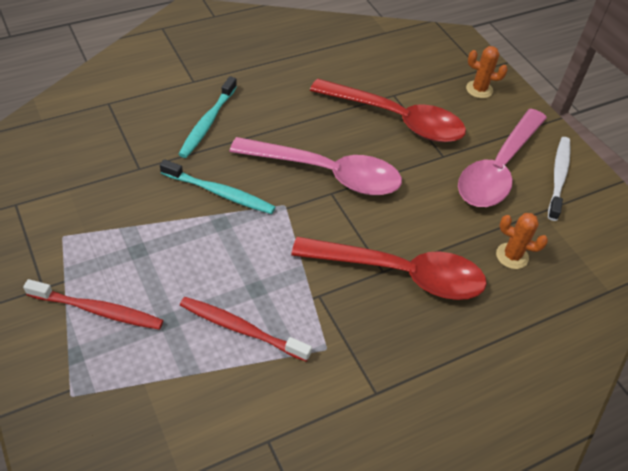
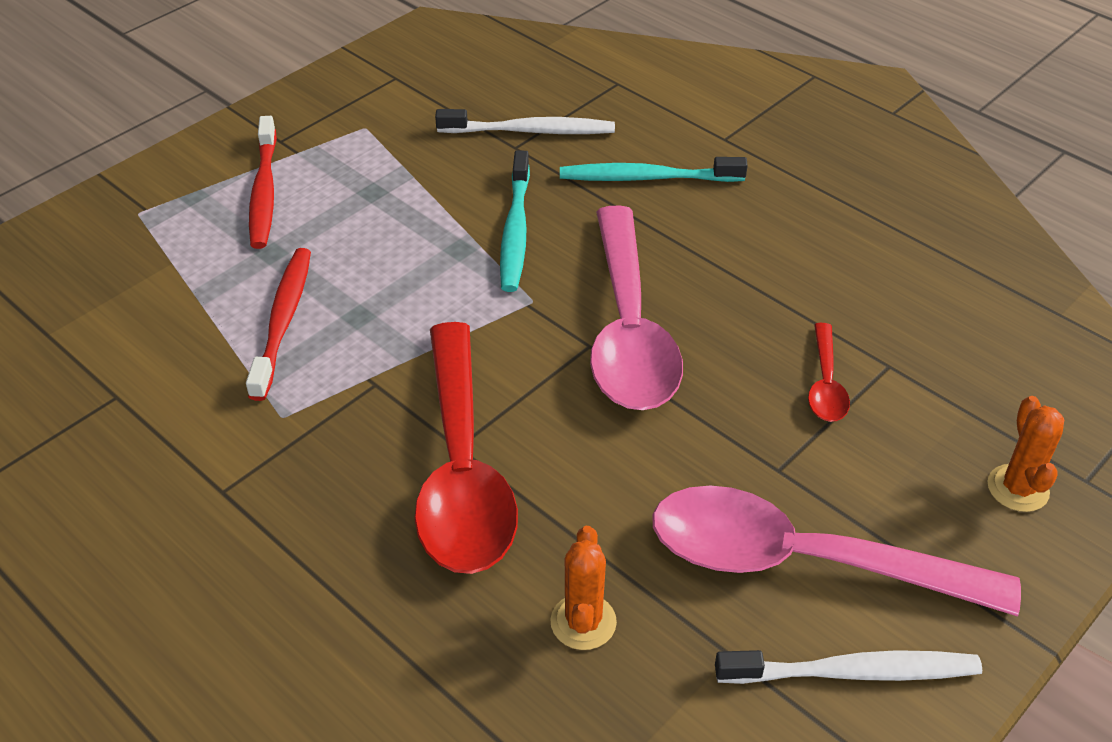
camera: 75 degrees right, 5 degrees down
(128, 156) = (530, 131): none -> white toothbrush
(397, 119) = (825, 384): red spoon -> red spoon, size x0.44

